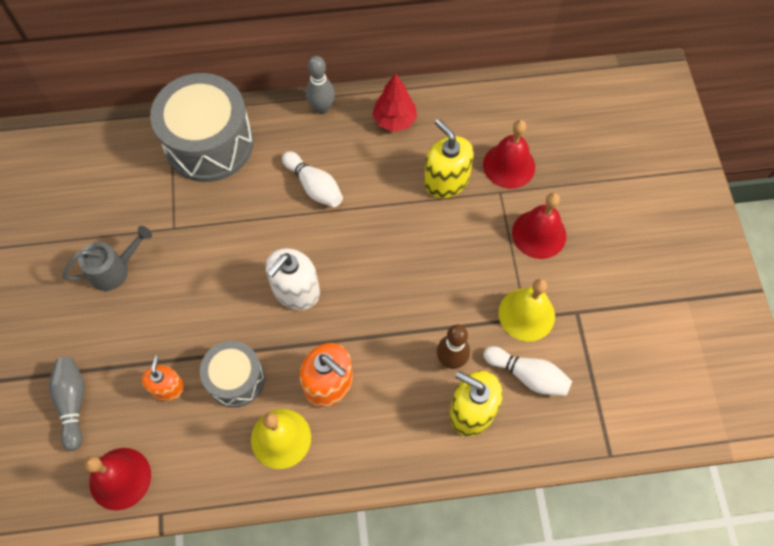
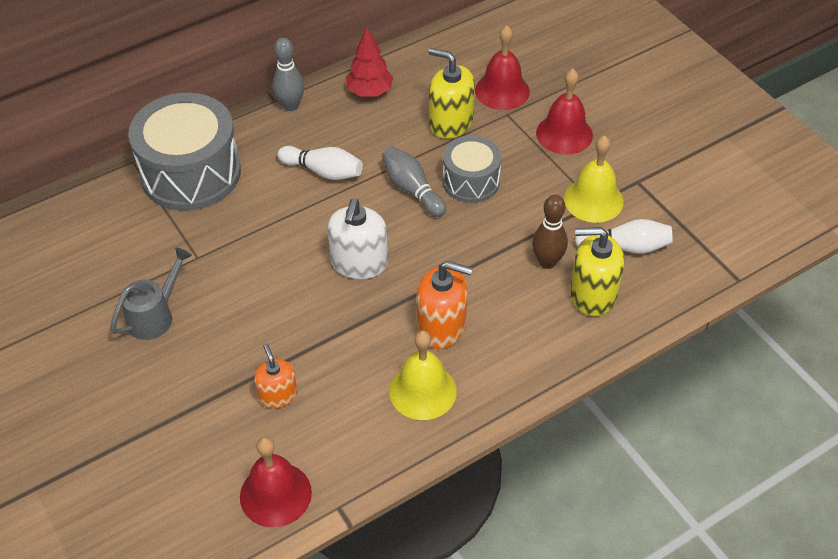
camera: 25 degrees left, 15 degrees down
(73, 403) = (182, 449): grey bowling pin -> grey bowling pin (412, 189)
(236, 379) = (345, 360): grey drum -> grey drum (471, 181)

